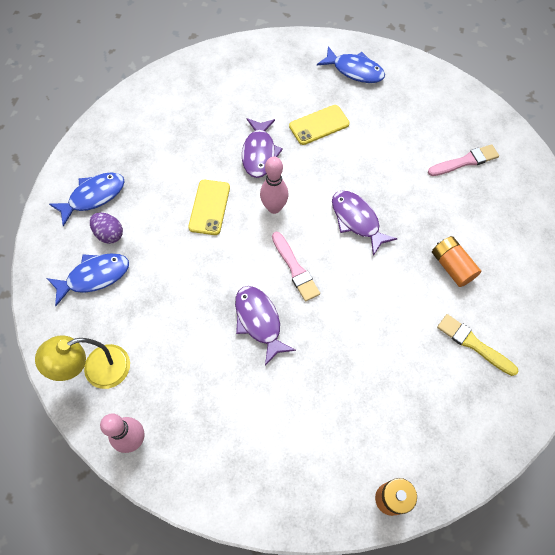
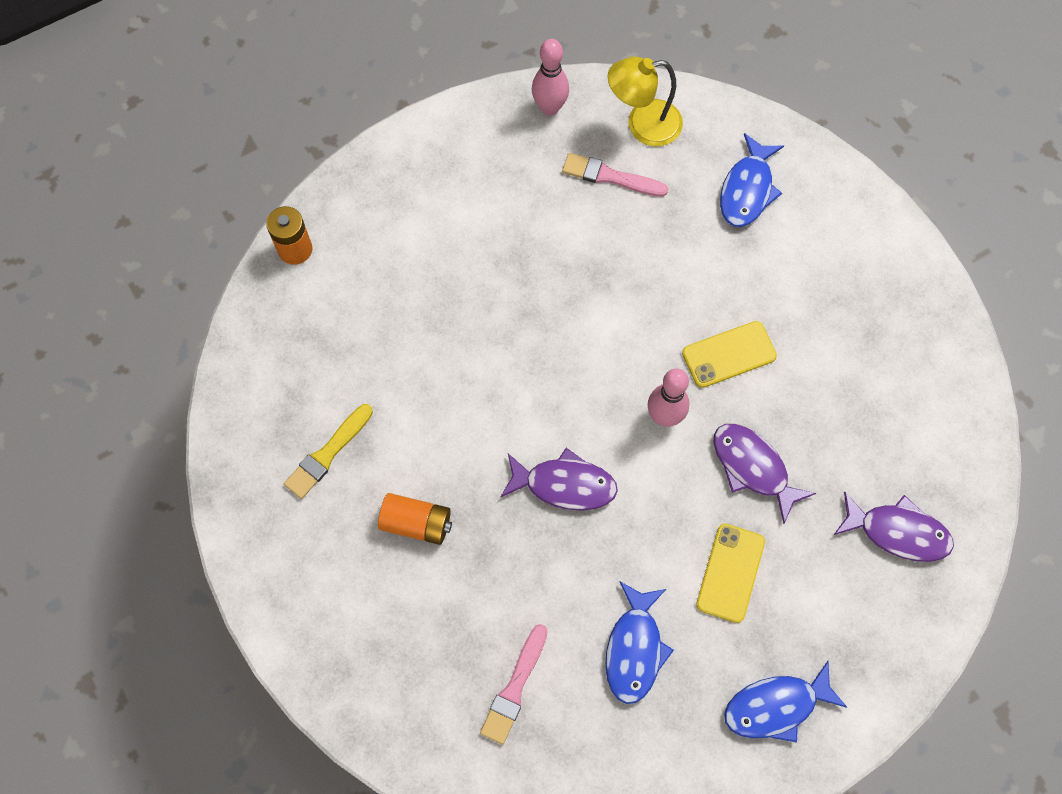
camera: 135 degrees right, 5 degrees up
(93, 197) = (852, 257): blue fish -> blue fish (634, 649)
(97, 370) = (642, 125): yellow lamp -> yellow lamp turned 120 degrees counterclockwise
(109, 234) = (787, 237): purple egg -> none
(209, 207) = (729, 354): yellow phone -> yellow phone turned 75 degrees counterclockwise
(259, 321) = (552, 289): purple fish -> purple fish (897, 532)
(295, 269) = (572, 370): pink brush -> pink brush (610, 176)
(473, 344) = (327, 454): yellow brush -> yellow brush turned 135 degrees clockwise

